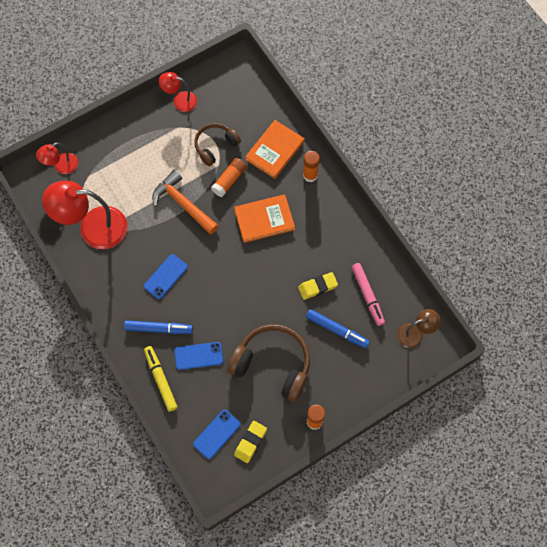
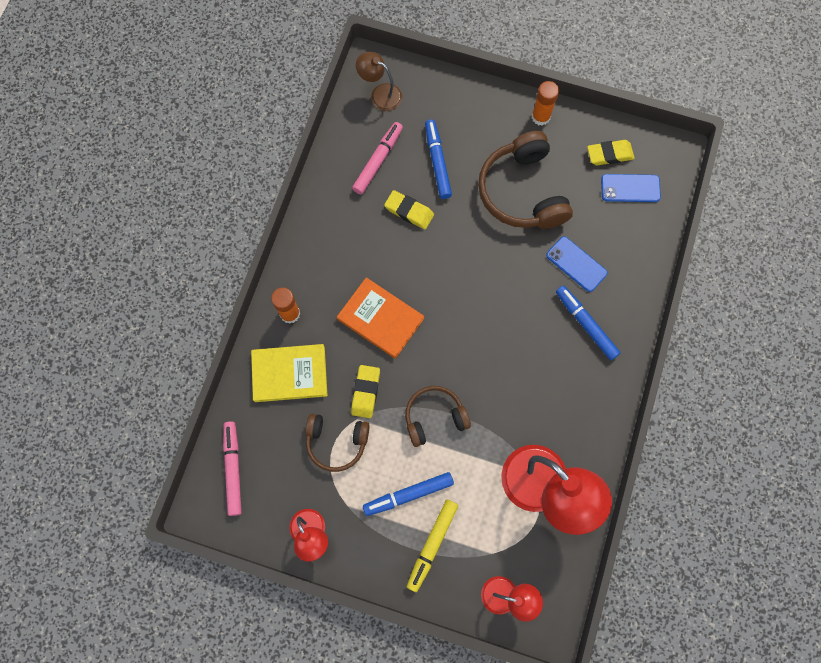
camera: 130 degrees left, 5 degrees up
(155, 160) = (408, 494): none -> blue marker
(160, 380) = (631, 279): yellow marker -> yellow marker (432, 545)
(165, 276) = (528, 364): blue phone -> none
(183, 204) = (434, 417): orange hammer -> brown headphones
(229, 180) = (365, 392): orange glue stick -> yellow eraser
(247, 88) = (233, 469): none -> pink marker
(274, 150) = (289, 373): orange book -> yellow book

